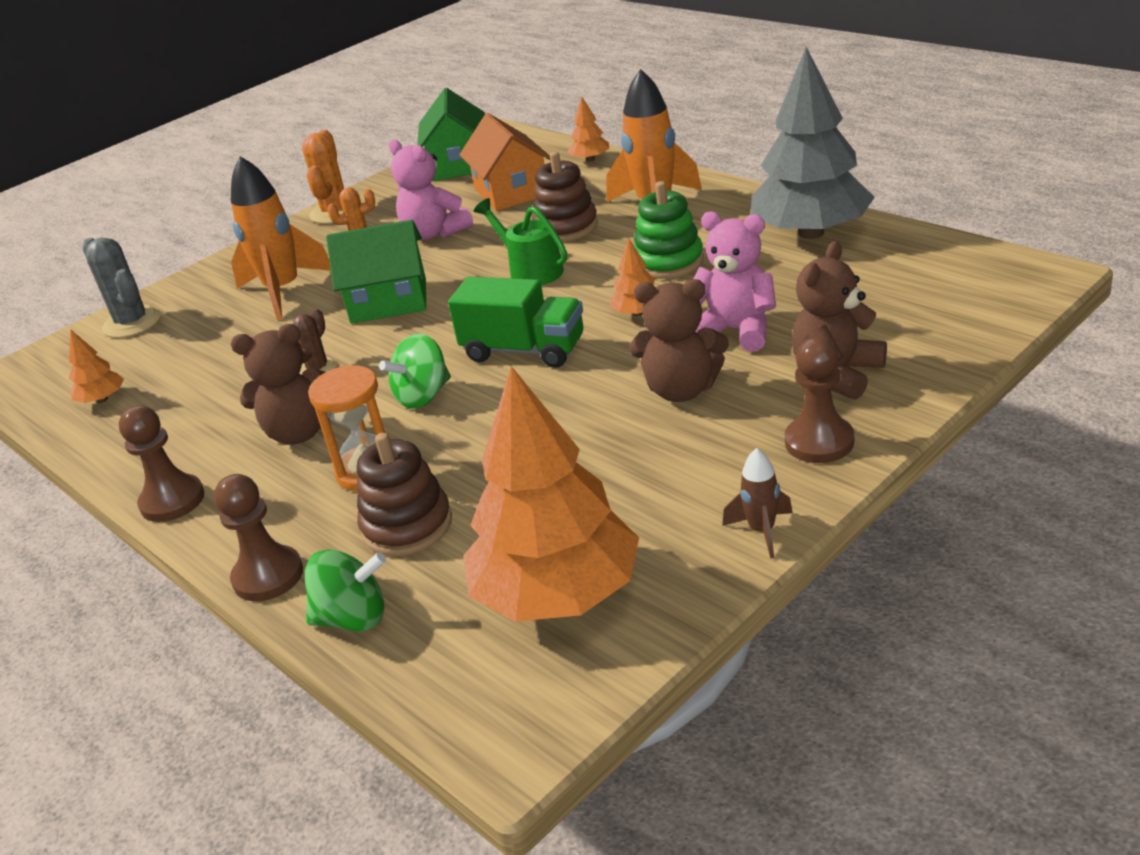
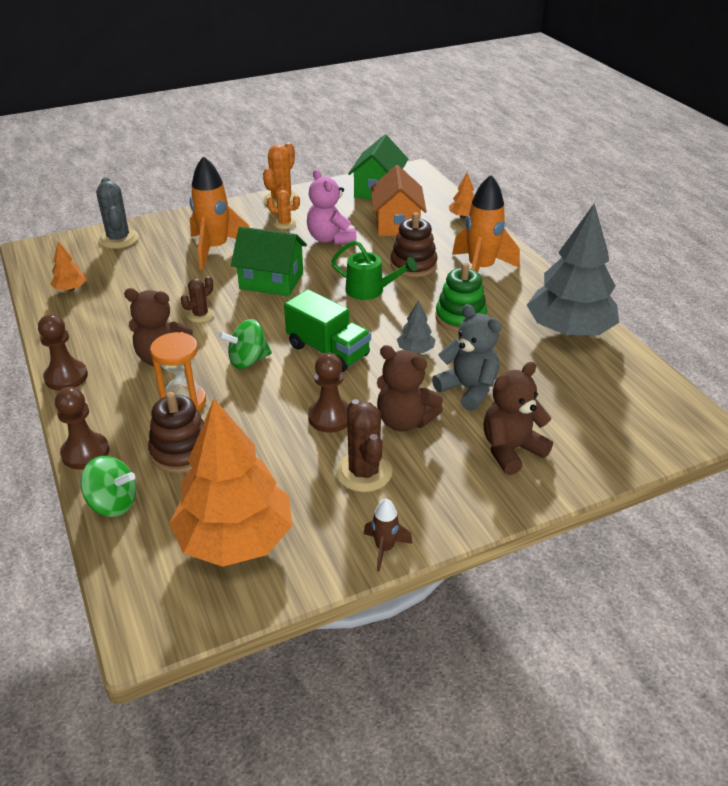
camera: 15 degrees right, 5 degrees up
(530, 270) = (370, 290): green watering can -> green watering can turned 135 degrees clockwise
(638, 313) = (415, 350): orange tree -> grey tree
(672, 461) = (364, 472): none -> brown cactus
(736, 331) = (468, 389): pink teddy bear -> grey teddy bear
(819, 442) = (464, 497): brown pawn -> brown pawn (330, 417)

